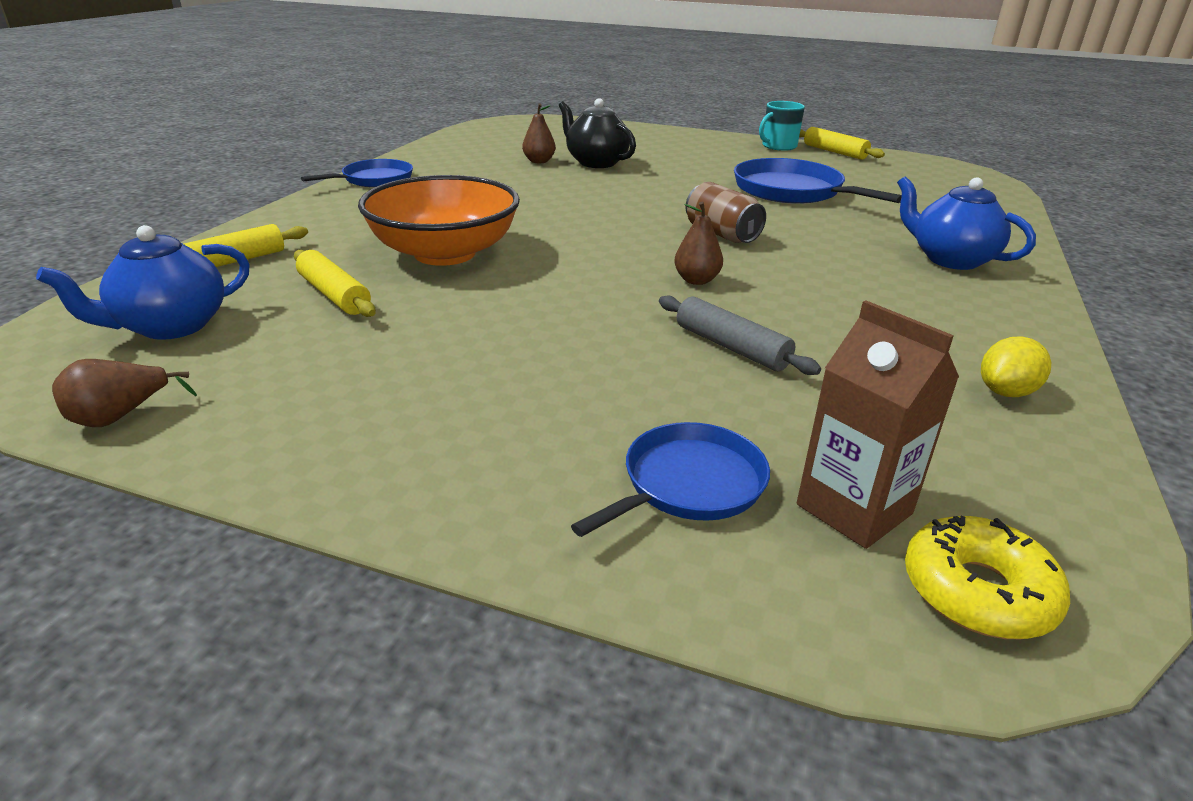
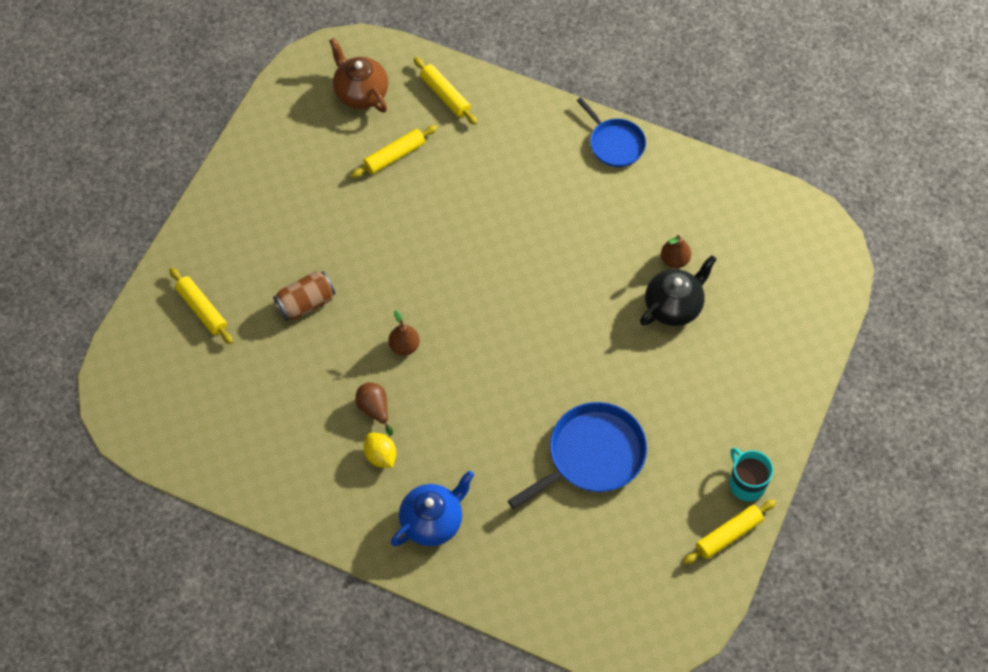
camera: 95 degrees right, 30 degrees up
(121, 417) = (277, 102): brown pear -> brown pear (374, 409)
(171, 326) = (361, 93): blue teapot -> brown teapot
(445, 253) = (455, 204): orange bowl -> none
(688, 484) = (202, 309): blue pan -> yellow rolling pin
(721, 234) = (487, 377): brown can -> brown can (306, 303)
(731, 347) = (315, 349): grey rolling pin -> none
(854, 509) = (178, 366): brown carton -> none
(977, 591) = (129, 392): yellow donut -> none
(1006, 392) = (255, 469): yellow lemon -> yellow lemon (380, 456)

